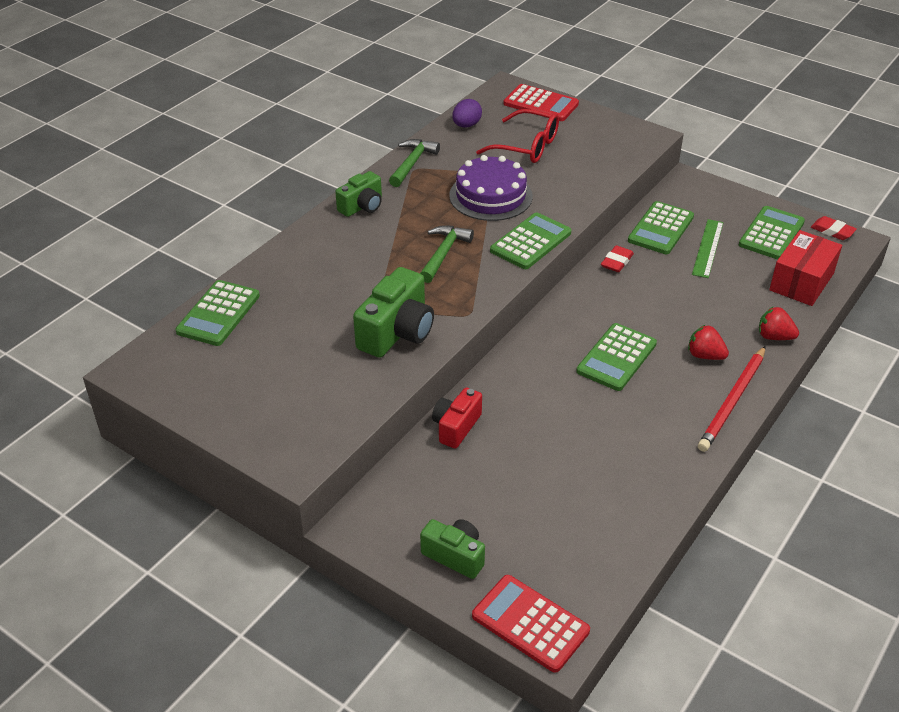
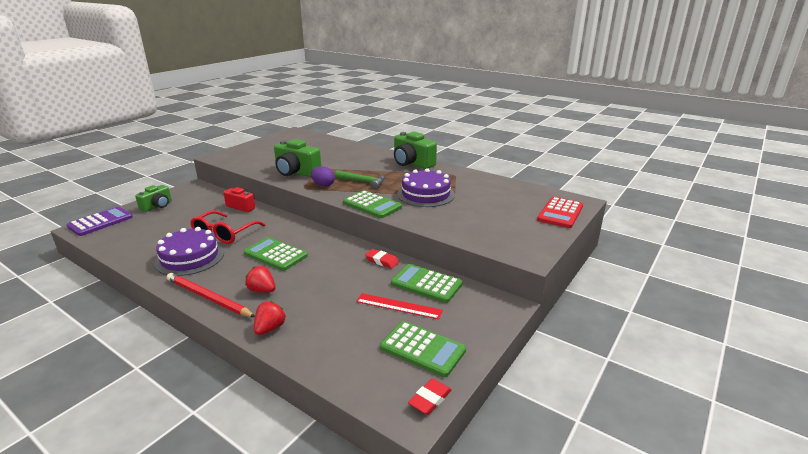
camera: 90 degrees right, 15 degrees down
(218, 314) = (325, 141): green calculator -> none
(362, 206) = (412, 163): green camera -> green camera, size x1.59
(412, 163) = (460, 174): green hammer -> none
(466, 125) = (514, 188): purple egg -> purple egg (323, 185)
(526, 146) = (493, 206): red glasses -> red glasses (225, 234)
(530, 623) = (100, 222): red calculator -> purple calculator
(640, 447) = (190, 257): none -> purple cake
(705, 355) = (262, 290): red strawberry -> red strawberry turned 90 degrees counterclockwise
(707, 248) = (398, 306): green ruler -> red ruler
(801, 281) = (342, 358): red box -> none

